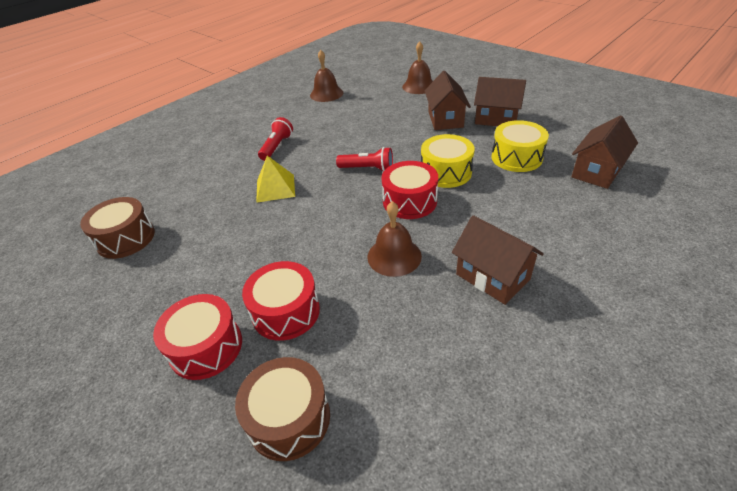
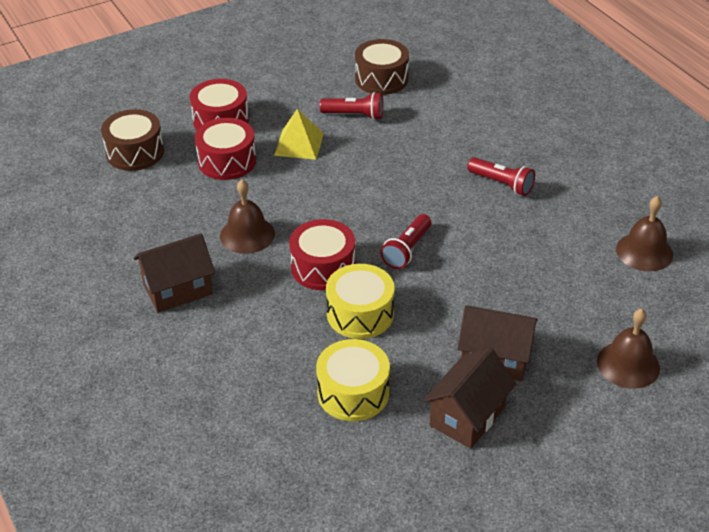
camera: 105 degrees right, 0 degrees up
(191, 240) = (354, 115): none -> red flashlight
(275, 188) = (410, 173): yellow pyramid -> yellow pyramid (299, 144)
(597, 171) = (276, 458): brown house -> none

